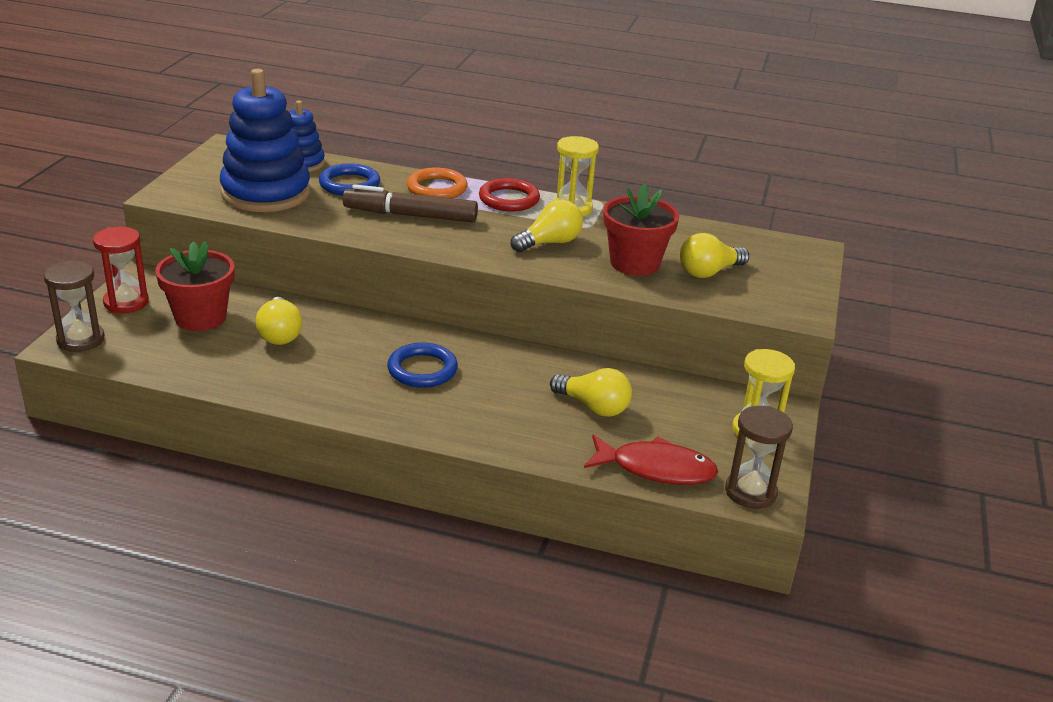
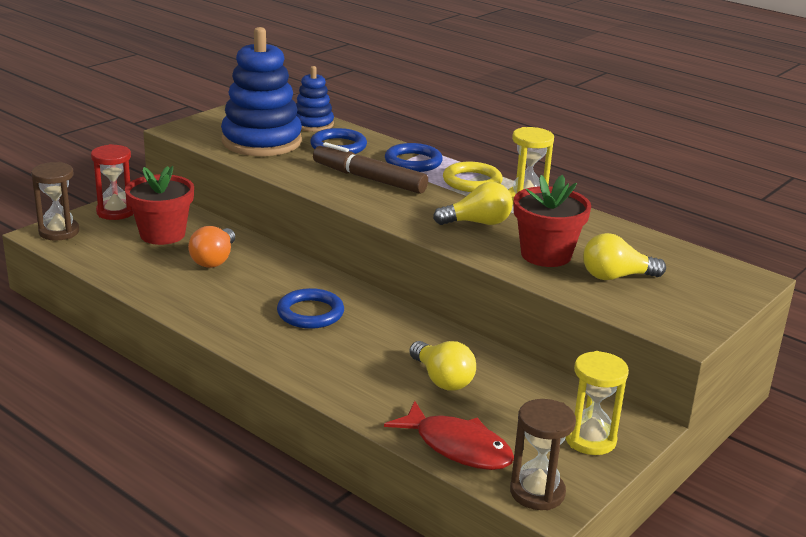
camera: 25 degrees right, 5 degrees down
(279, 334) = (214, 260): yellow light bulb -> orange light bulb
(437, 188) = (413, 162): orange ring -> blue ring
(509, 199) = (472, 181): red ring -> yellow ring

